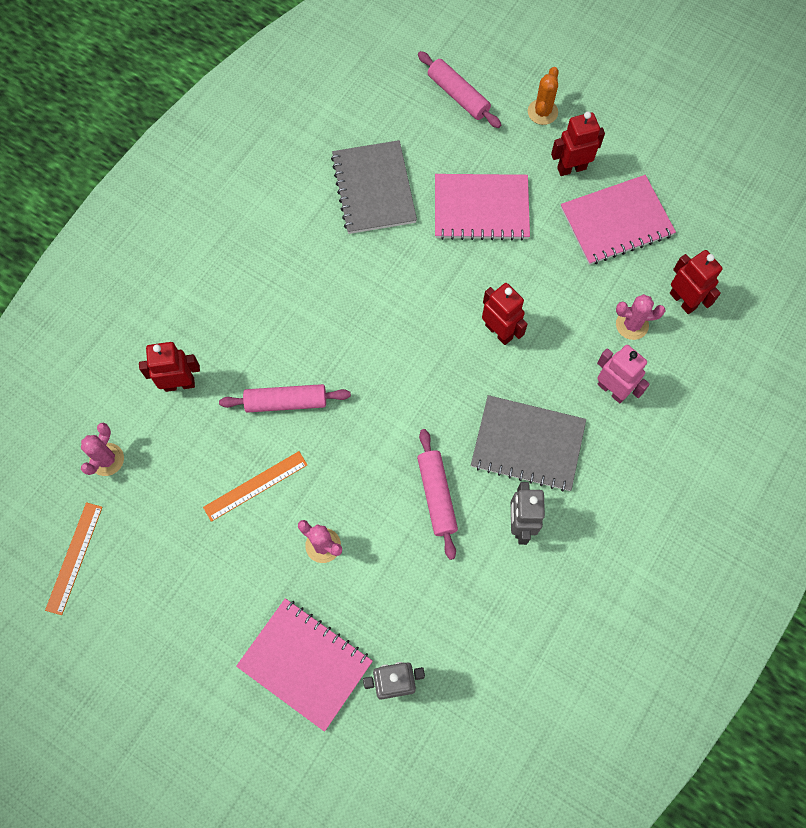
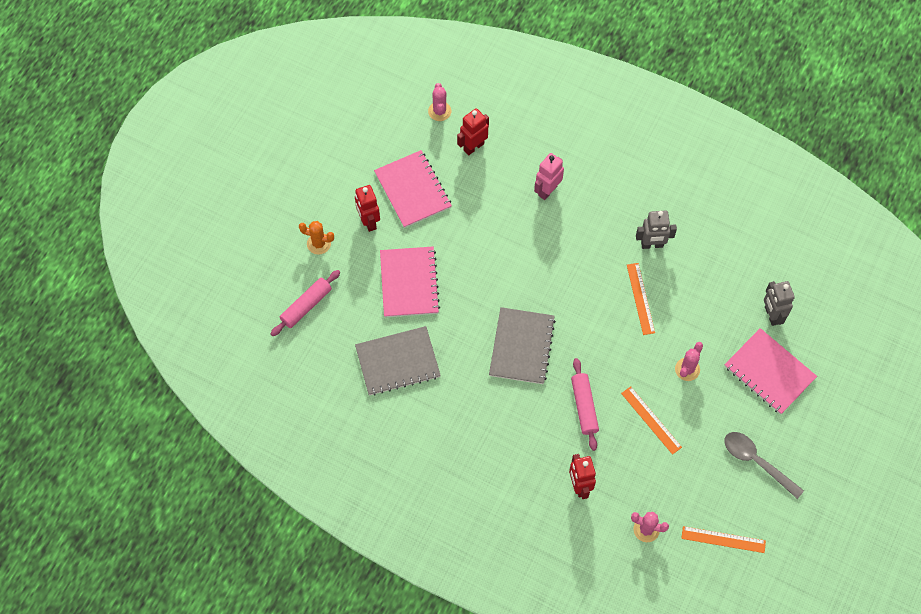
camera: 95 degrees left, 5 degrees down
(174, 621) = (756, 462): none -> grey spoon
(305, 664) = (769, 372): pink notebook -> pink notebook turned 75 degrees counterclockwise
(436, 495) = (640, 298): pink rolling pin -> orange ruler
(499, 331) = (511, 265): red robot -> none
(528, 444) = (594, 242): grey notebook -> grey notebook (521, 346)
(632, 325) = (496, 179): pink cactus -> pink cactus (439, 111)

